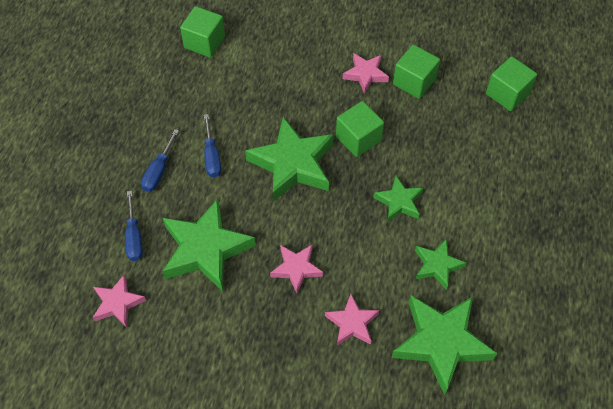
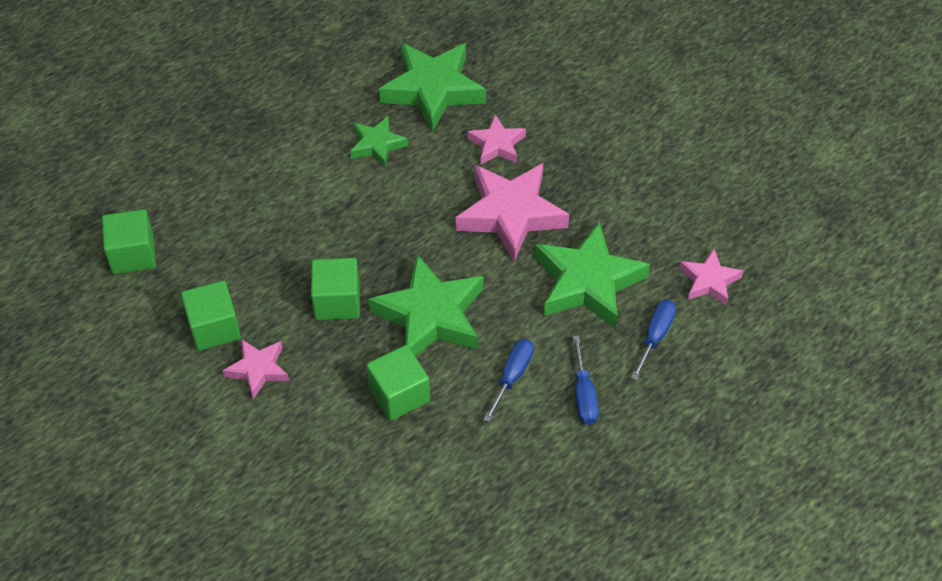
camera: 145 degrees left, 5 degrees down
(159, 171) = (583, 395): blue screwdriver -> blue screwdriver turned 120 degrees clockwise
(204, 42) = (411, 538): green cube -> green cube (399, 394)
(296, 269) = (510, 214): pink star -> pink star, size x1.84
(399, 202) = (357, 216): green star -> none

